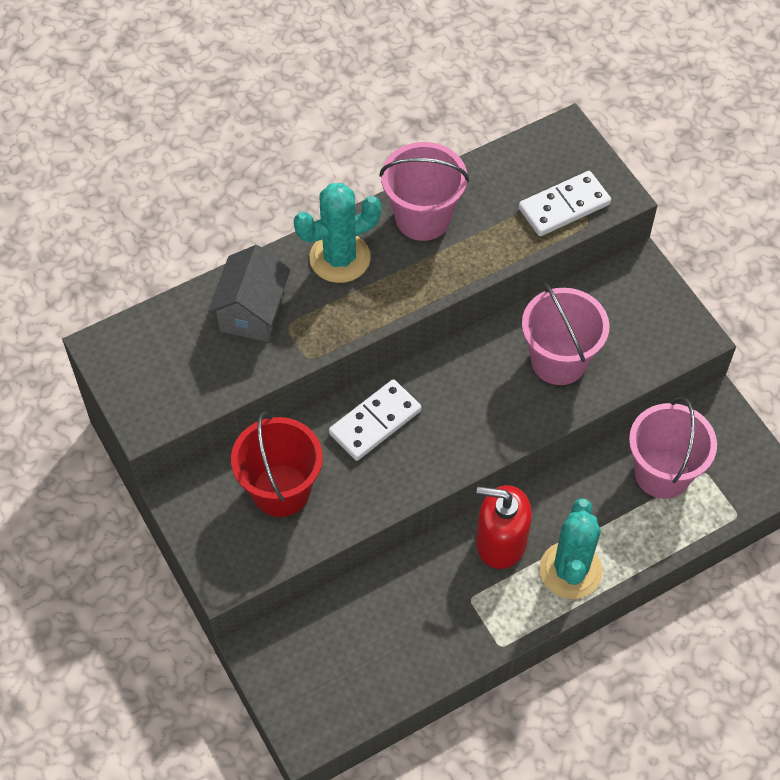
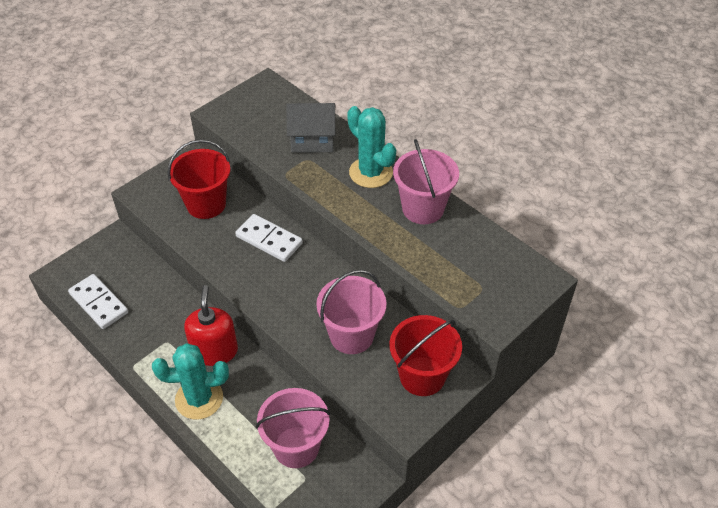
camera: 75 degrees right, 10 degrees down
(564, 206) = (469, 289): white domino -> white domino (99, 303)
(633, 303) = (422, 376): none -> red bucket

